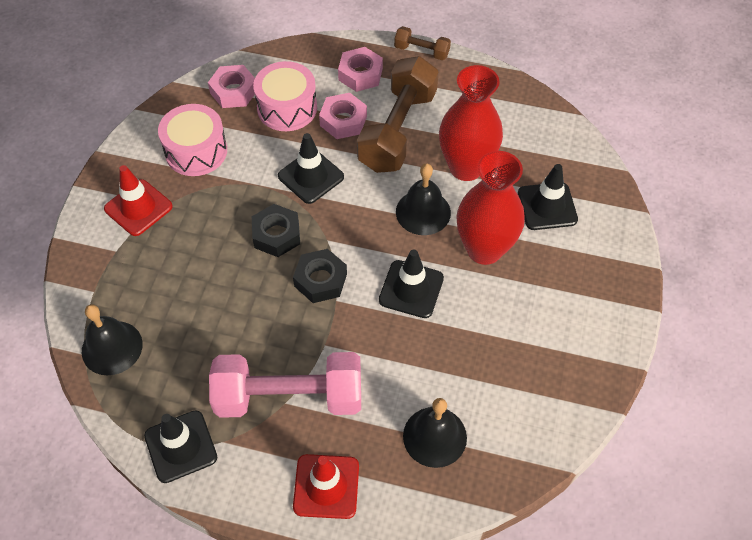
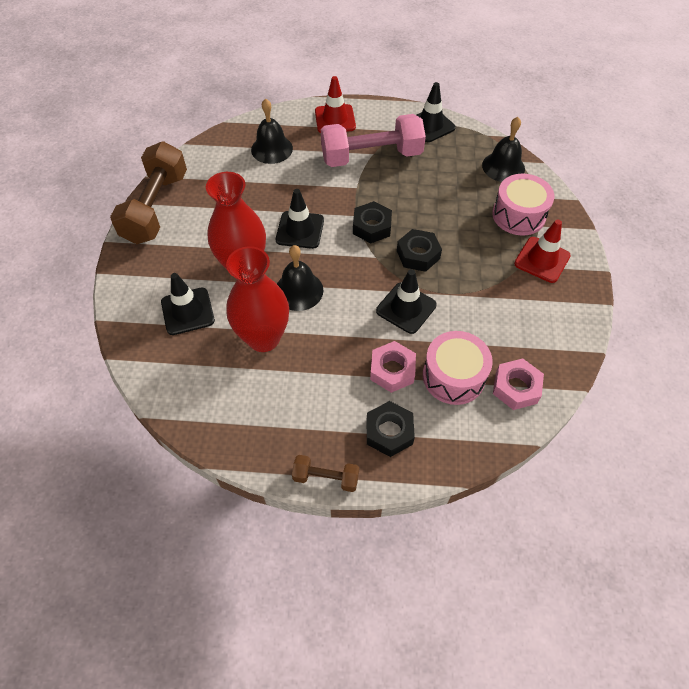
camera: 170 degrees right, 0 degrees up
(196, 151) = (520, 316): pink drum -> pink drum (518, 215)
(360, 74) = (389, 432): pink nut -> black nut
(398, 130) = (335, 368): brown dumbbell -> brown dumbbell (156, 207)

